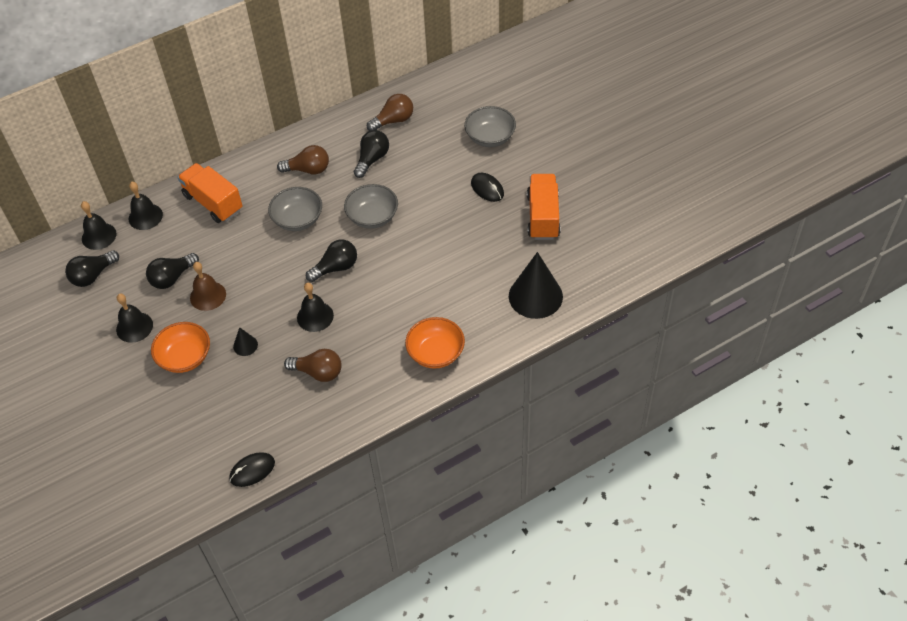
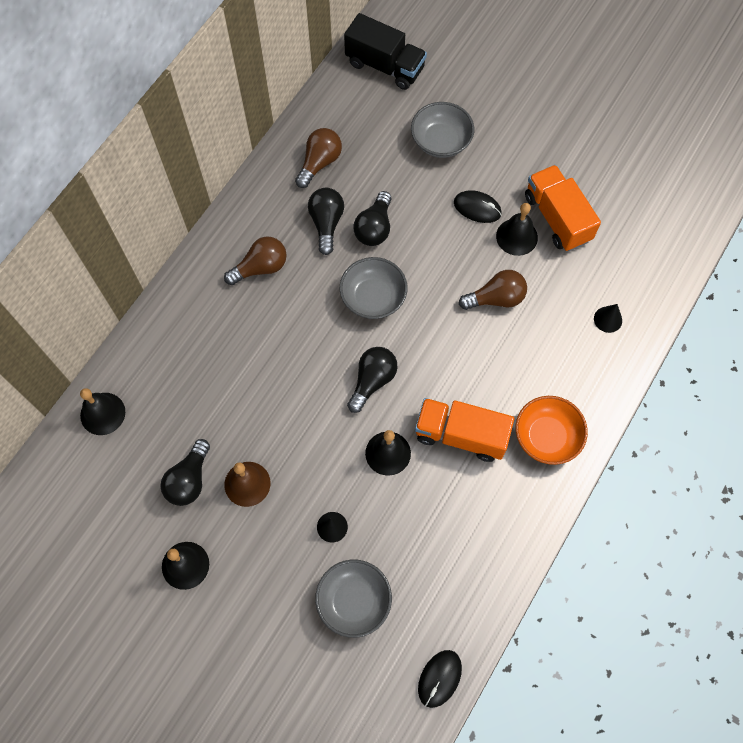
camera: 30 degrees left, 15 degrees up
(93, 275) = (89, 521): black light bulb -> black light bulb (374, 228)
(99, 236) = (61, 465): black bell -> black bell (517, 237)
(185, 357) = (271, 575): orange bowl -> none
(213, 203) = (175, 359): orange truck -> orange truck (461, 435)
(298, 219) = (290, 338): grey bowl -> grey bowl (354, 601)
(318, 372) = (435, 521): brown light bulb -> brown light bulb (496, 298)
(482, 77) = (385, 66): none -> black truck
(535, 296) = (608, 319): black cone -> black cone, size x0.44

